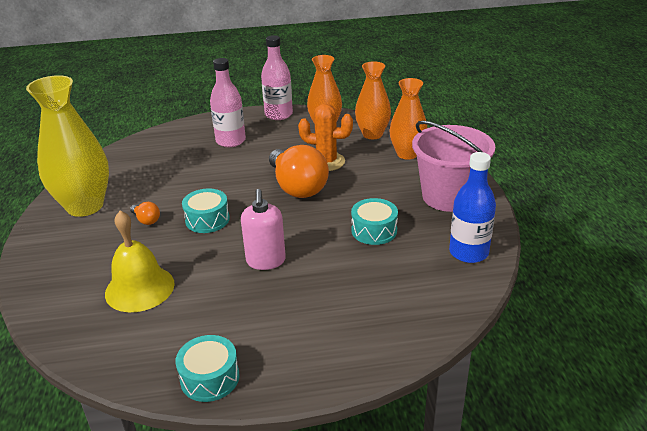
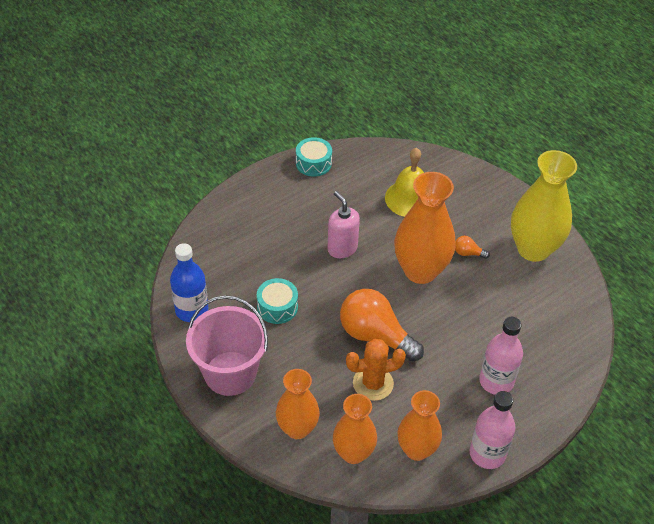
camera: 150 degrees right, 15 degrees up
(207, 219) = (420, 271): turquoise drum -> orange vase

